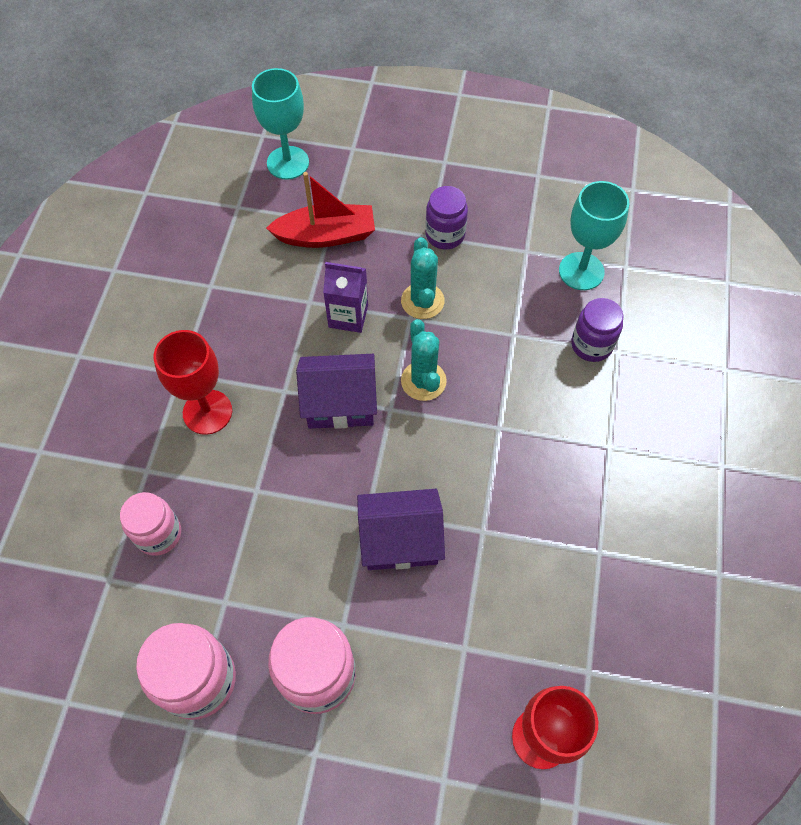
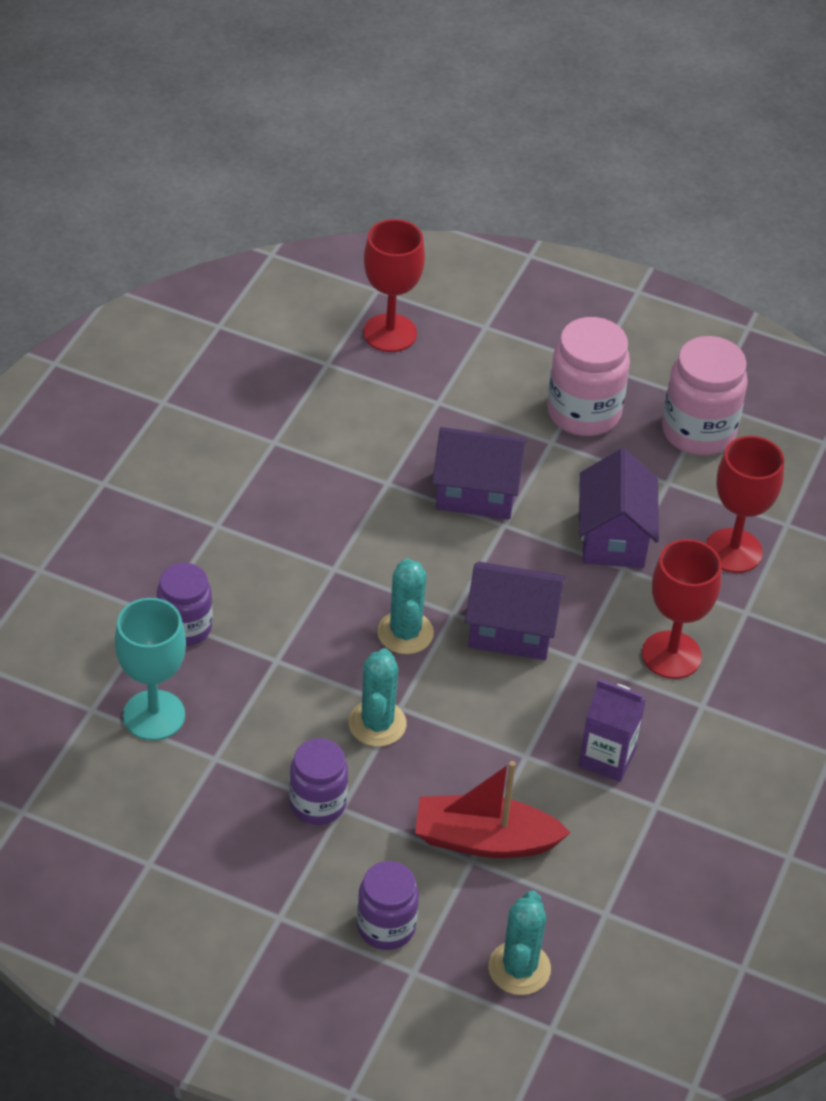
camera: 170 degrees left, 15 degrees down
(158, 534) = (733, 551): pink jar -> red goblet
(268, 521) = (613, 538): none -> purple house
(288, 163) = (519, 968): turquoise goblet -> turquoise cactus
(348, 316) = (479, 726): purple carton -> purple carton (607, 758)
(376, 169) = (386, 927): none -> purple jar

